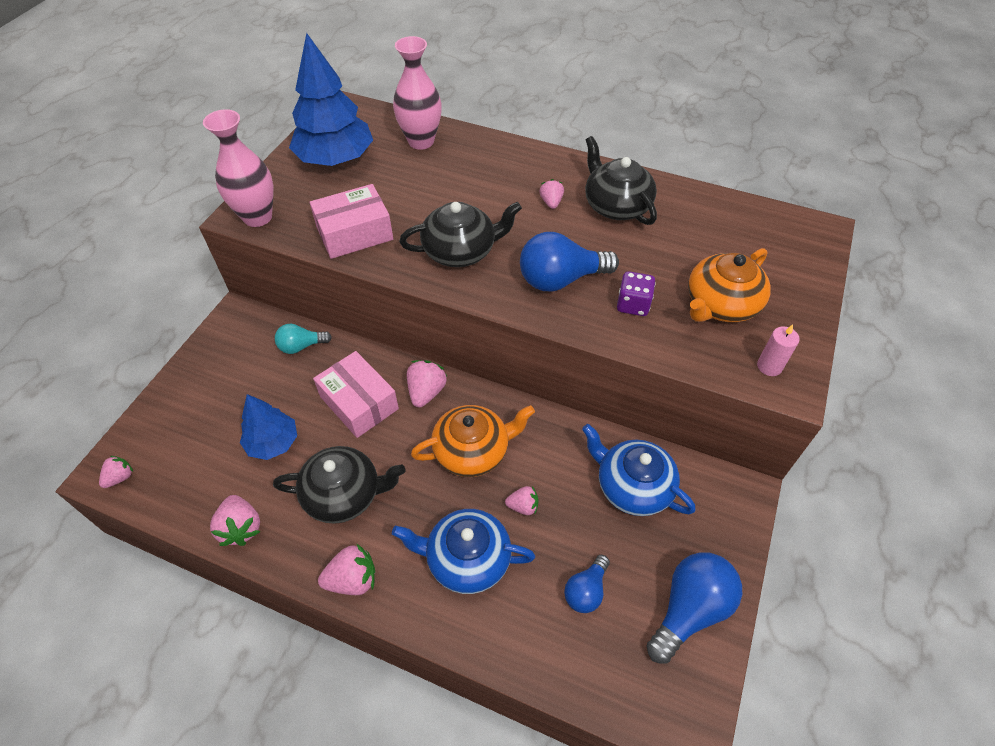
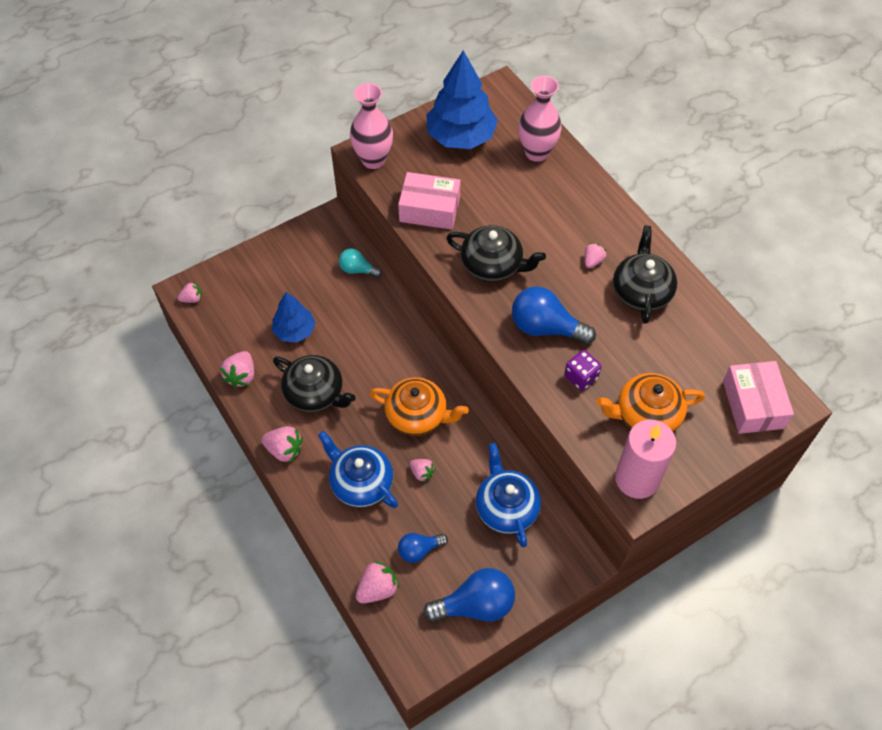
camera: 35 degrees right, 5 degrees up
(359, 403) = (367, 335): pink box -> pink box (753, 404)
(426, 392) = (418, 354): pink strawberry -> pink strawberry (377, 589)
(769, 366) = (637, 479): pink candle -> pink candle, size x2.14

